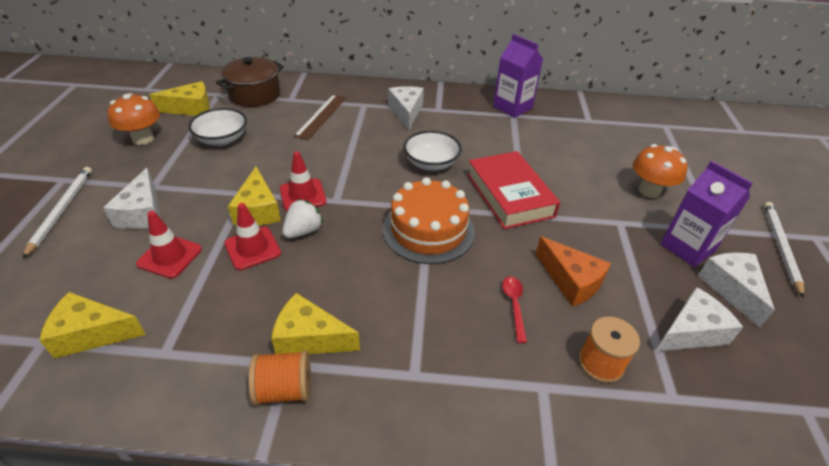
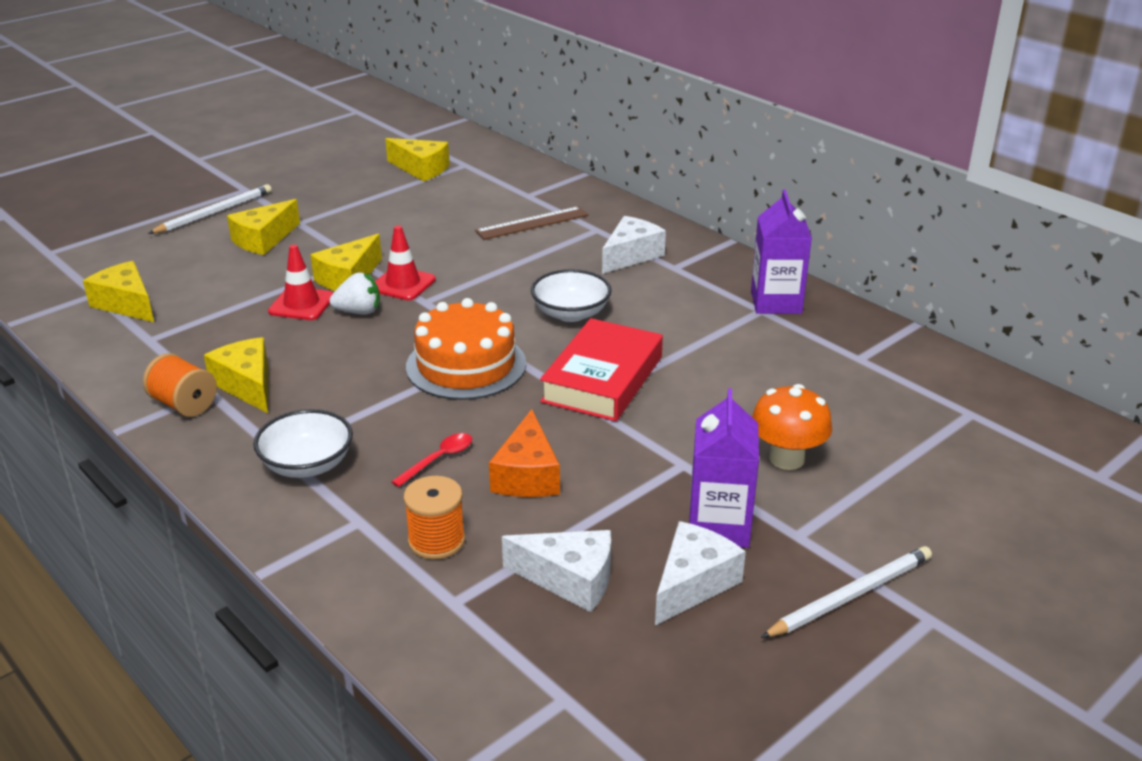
camera: 45 degrees right, 10 degrees down
(143, 139) = (344, 181): orange mushroom -> none
(143, 213) = (264, 240): white cheese -> yellow cheese
(170, 256) = (238, 280): red traffic cone -> none
(222, 139) = (407, 207): white bowl -> white bowl (307, 464)
(254, 95) = (499, 178): brown pot -> none

